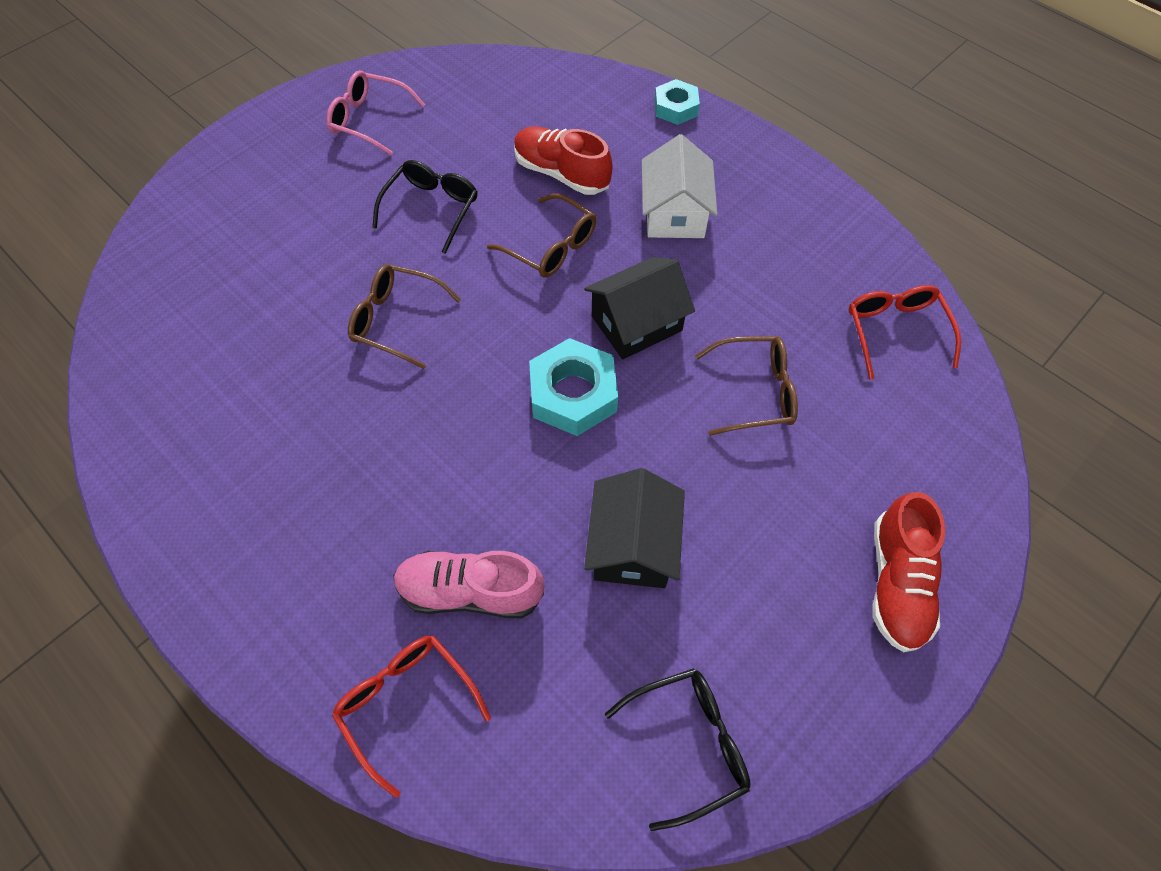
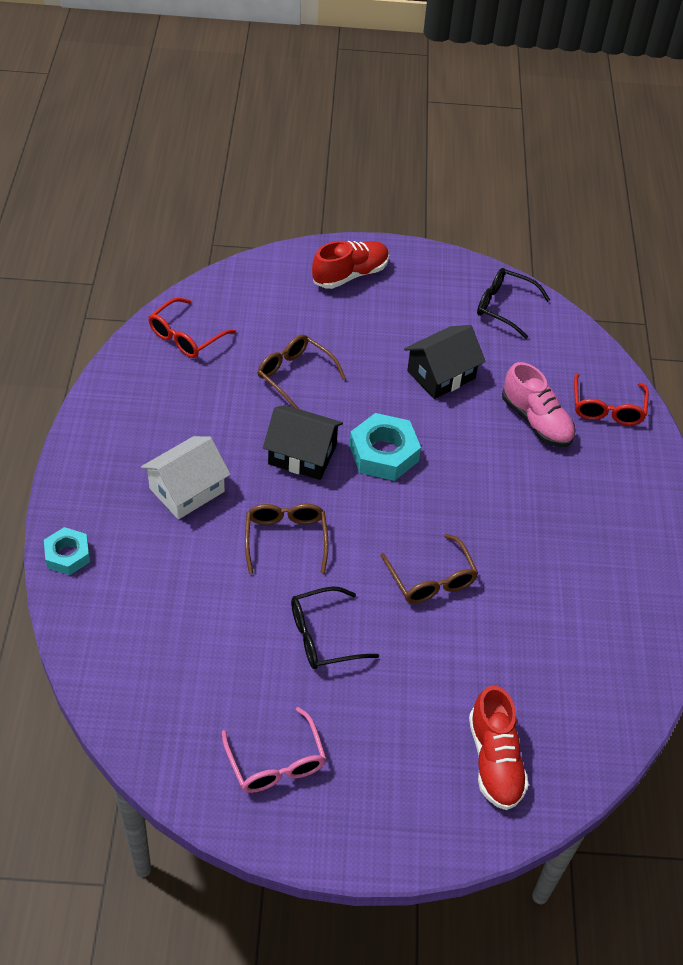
camera: 135 degrees left, 10 degrees down
(561, 173) = (210, 580): red shoe -> red shoe (494, 760)

